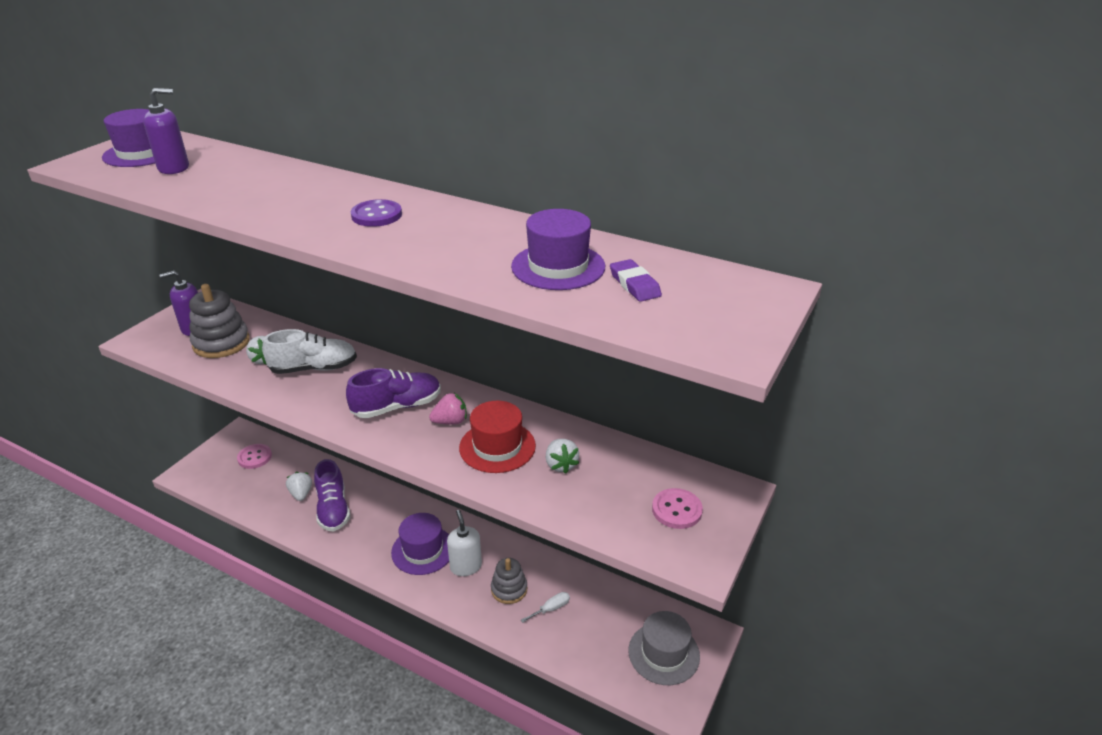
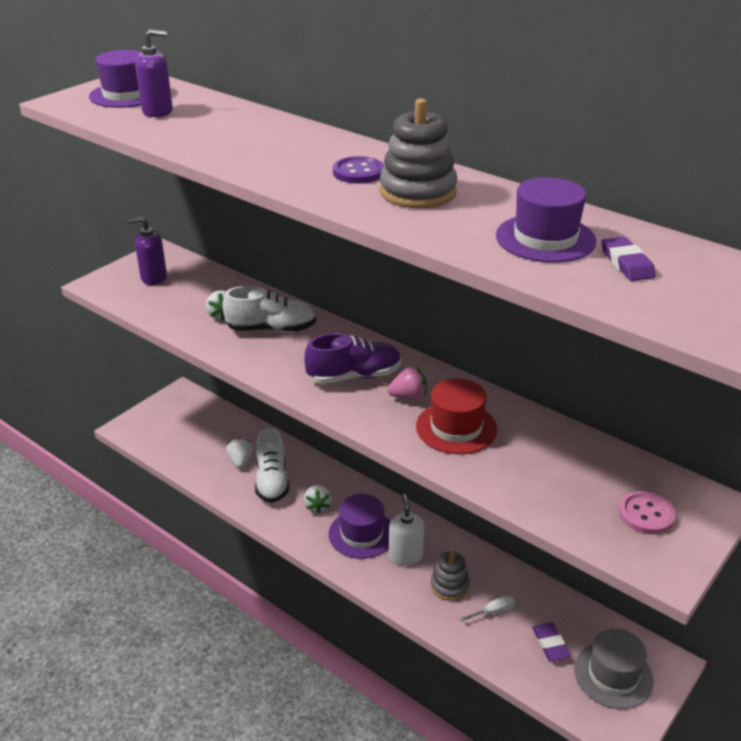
camera: 10 degrees right, 0 degrees up
(221, 343) = (180, 295): grey stacking toy -> grey stacking toy (418, 192)
(254, 457) = (196, 419): pink button -> none
(333, 509) = (272, 480): purple shoe -> white shoe
(560, 465) = (522, 453): white strawberry -> white strawberry (317, 506)
(605, 632) = (550, 644): none -> purple eraser

